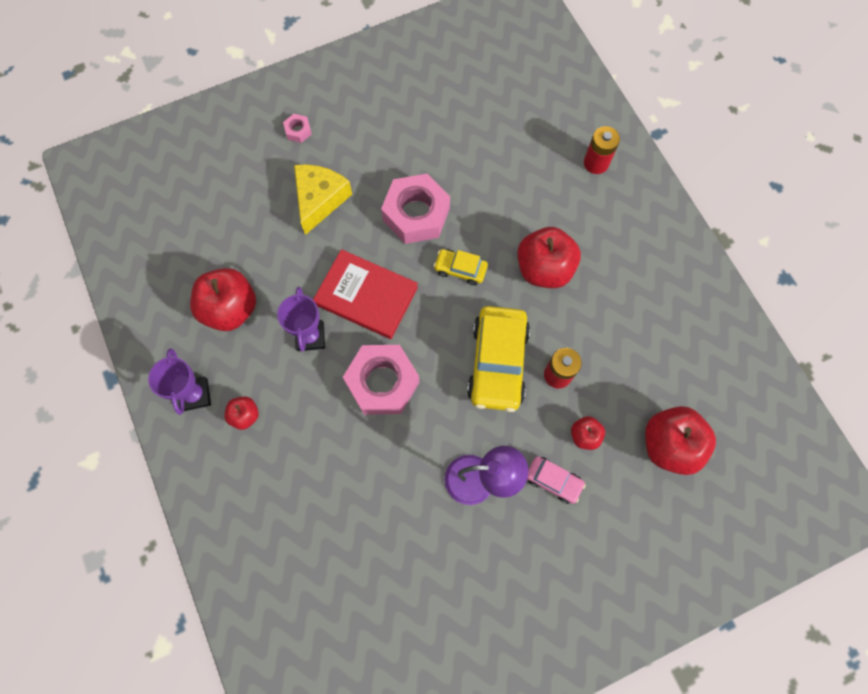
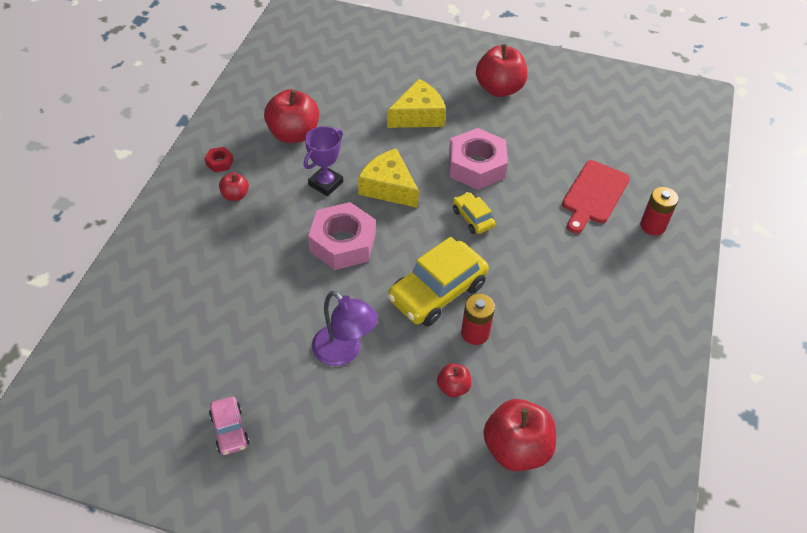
camera: 40 degrees right, 20 degrees down
(195, 395) = (219, 162): purple trophy -> red nut
(298, 131) = (446, 71): pink nut -> none
(366, 296) = (388, 187): red book -> yellow cheese
(530, 168) = (594, 195): none -> red cutting board
(544, 269) = (537, 261): red apple -> red apple (499, 89)
(553, 481) = (396, 396): pink car -> pink car (230, 430)

